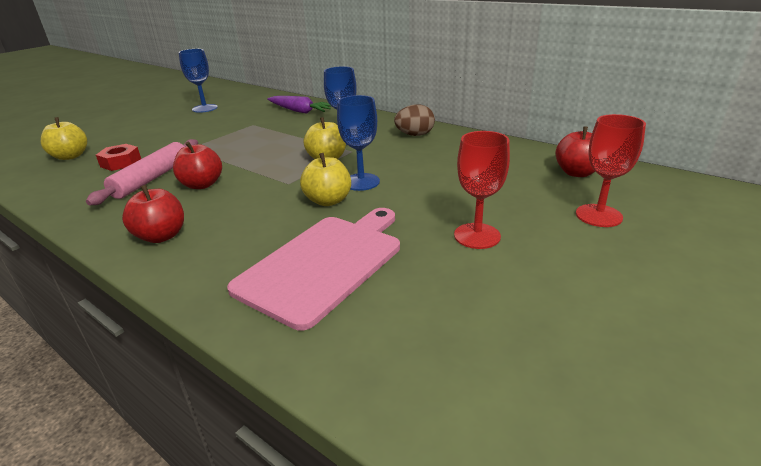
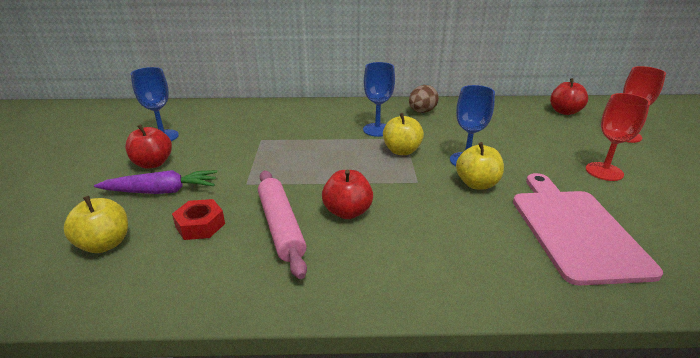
camera: 40 degrees left, 0 degrees up
(161, 236) = (422, 272): red apple -> red apple (153, 163)
(300, 111) = (280, 114): purple carrot -> purple carrot (161, 191)

